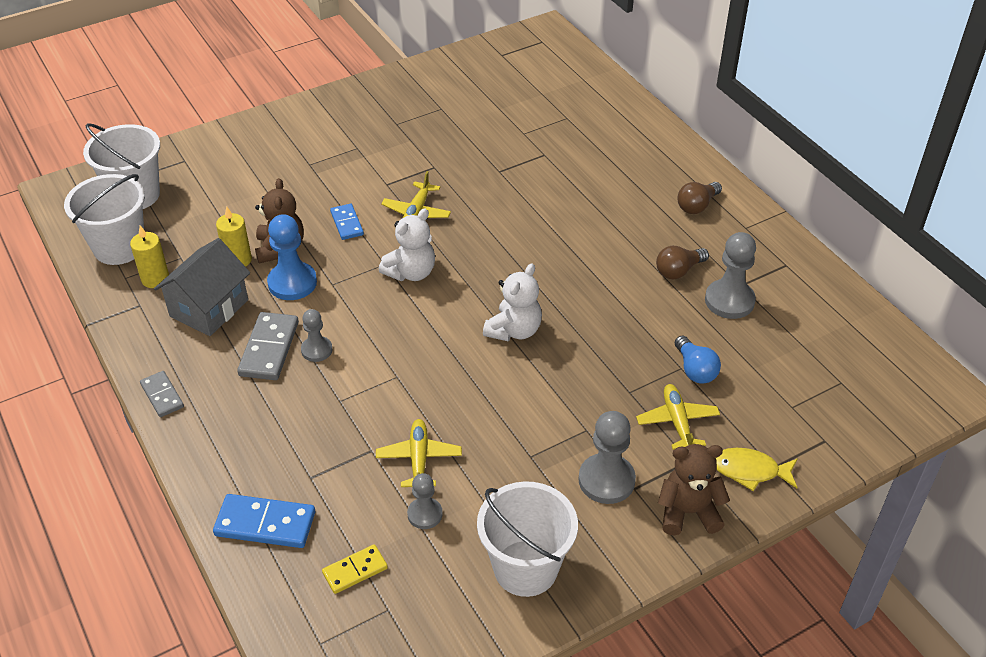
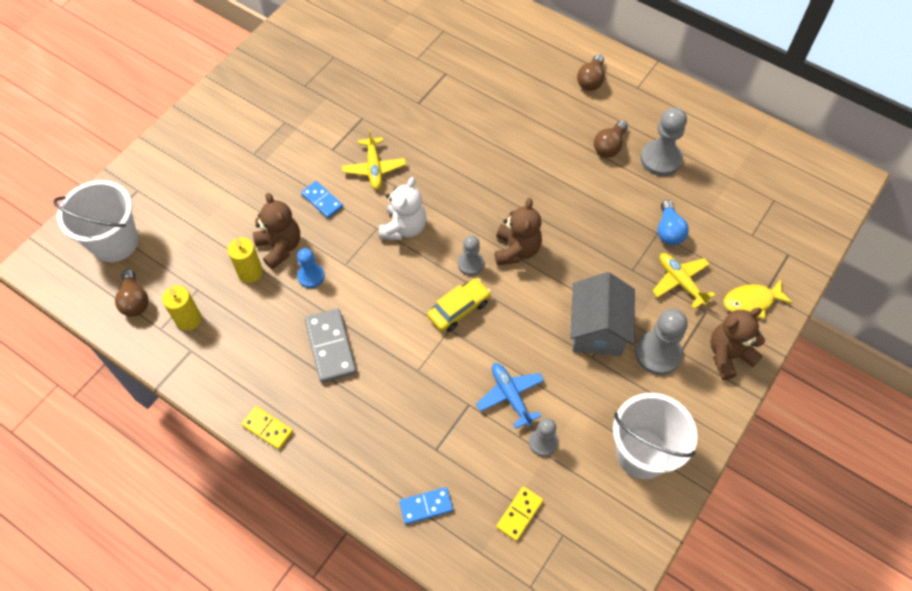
camera: 25 degrees left, 15 degrees up
(119, 247) = (135, 300): white bucket -> brown light bulb
(162, 396) = (267, 428): grey domino -> yellow domino
(209, 308) = (254, 329): grey house -> grey house (597, 329)
(265, 524) = (426, 506): blue domino -> blue domino, size x0.62
(292, 283) = (311, 276): blue pawn -> blue pawn, size x0.60
(316, 350) = (370, 332): grey pawn -> grey pawn (470, 264)
(418, 362) = (459, 309): none -> yellow car
(419, 459) = (510, 396): yellow plane -> blue plane
(514, 330) = (516, 250): white teddy bear -> brown teddy bear
(695, 370) = (668, 231): blue light bulb -> blue light bulb turned 45 degrees clockwise

